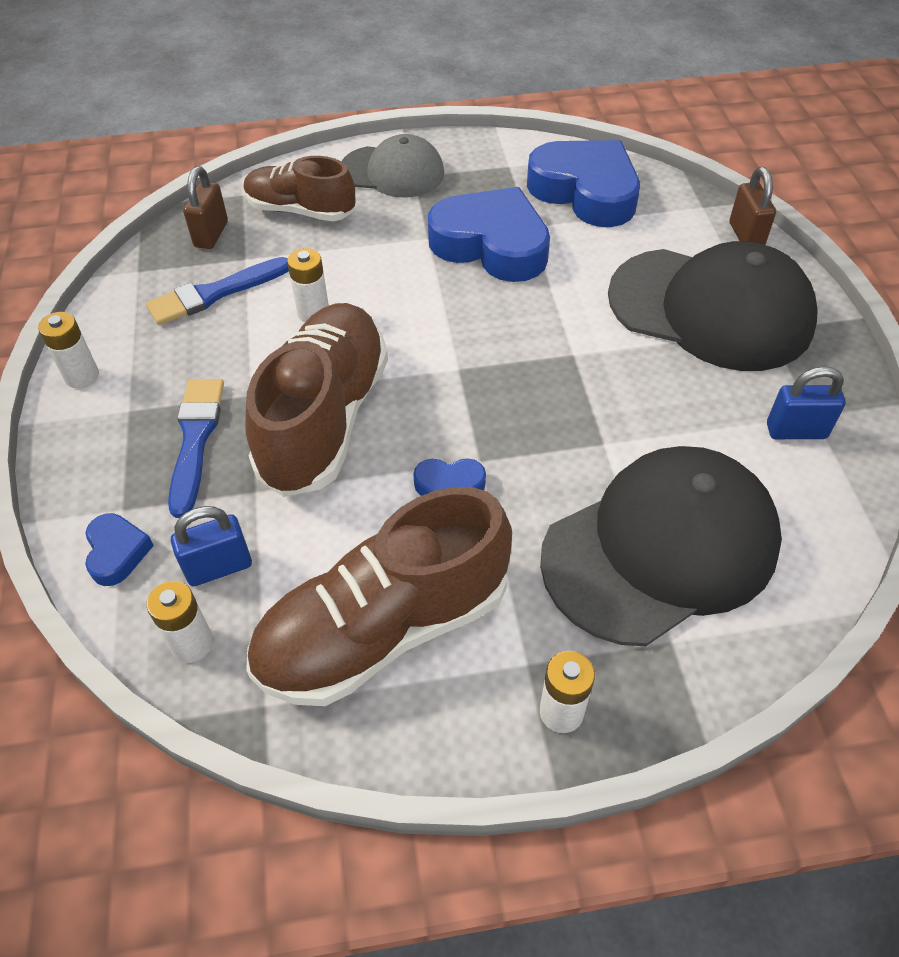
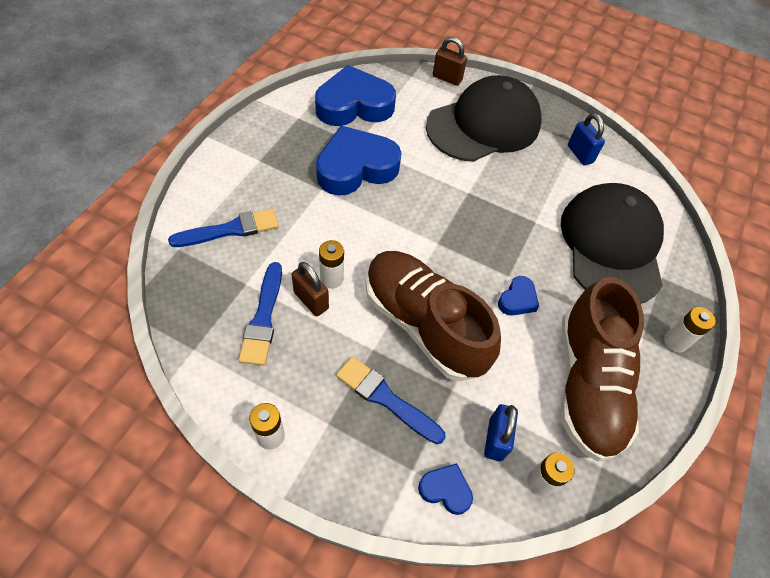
camera: 60 degrees left, 5 degrees up
(211, 234) = (201, 288): brown padlock -> brown padlock (311, 300)
(301, 210) = (230, 229): brown shoe -> blue brush
(392, 172) = (244, 166): grey cap -> none
(796, 431) = (580, 154): blue padlock -> blue padlock turned 60 degrees counterclockwise

